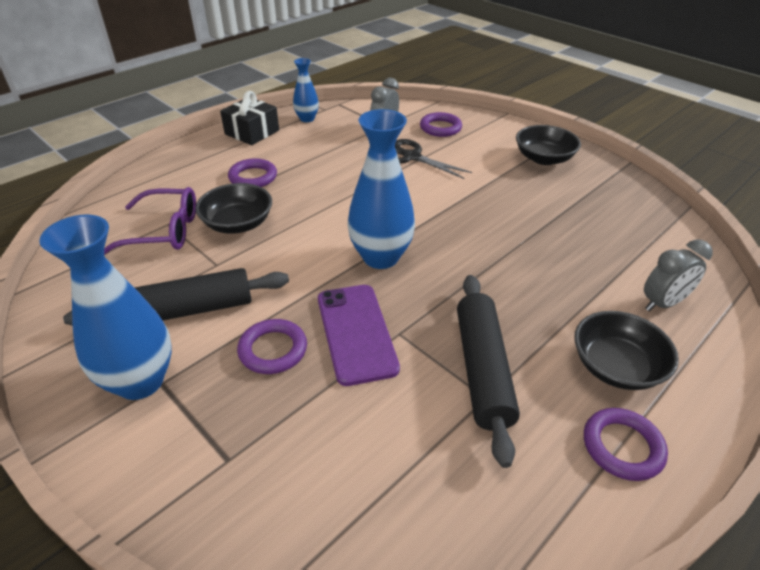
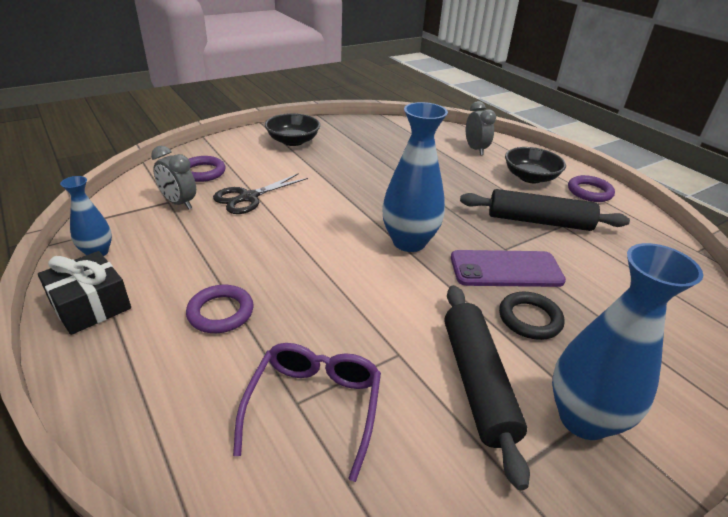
camera: 80 degrees left, 5 degrees down
(238, 224) = (323, 332): black bowl -> none
(273, 350) = (529, 319): purple ring -> black ring

